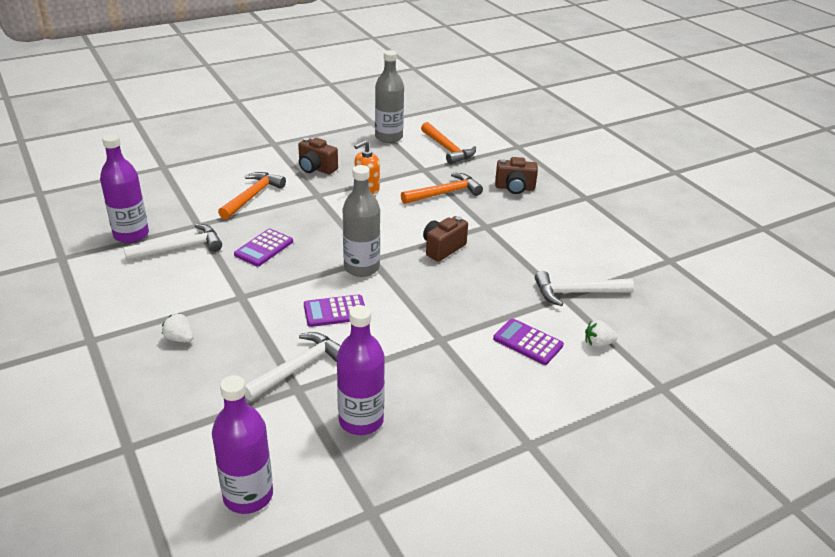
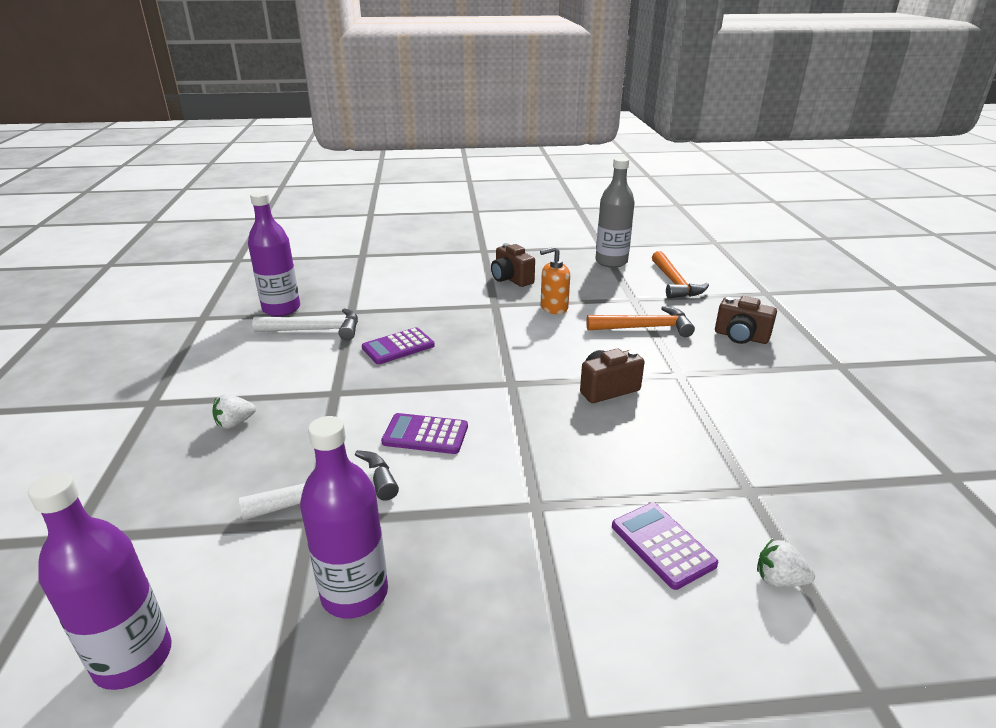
camera: 25 degrees right, 5 degrees down
(179, 338) = (235, 423): white strawberry -> white strawberry turned 90 degrees counterclockwise
(252, 196) = (426, 294): orange hammer -> none
(361, 267) = (491, 390): grey bottle -> none
(576, 293) = (774, 490): white hammer -> none

